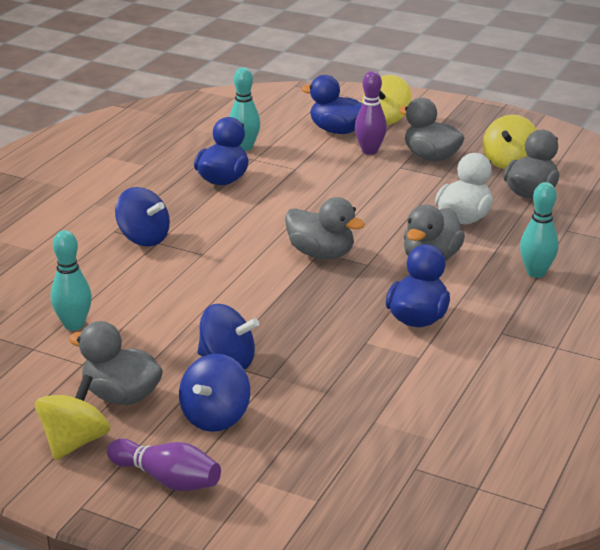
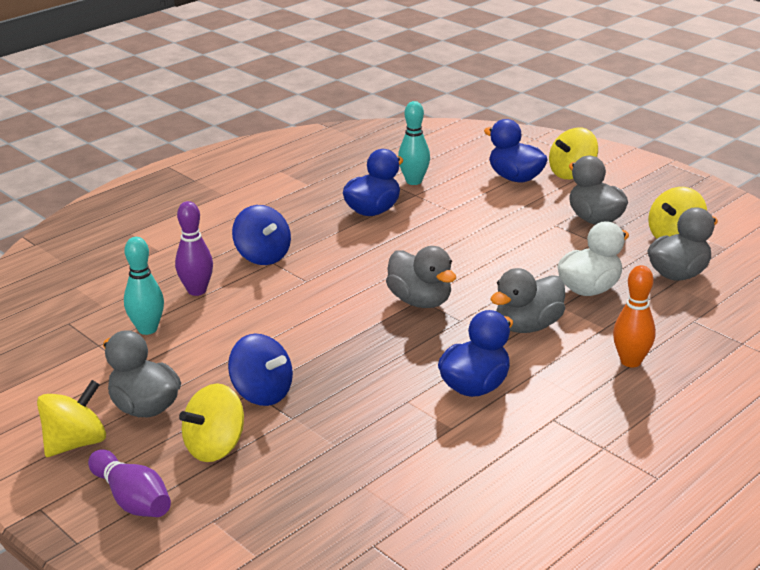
camera: 20 degrees right, 0 degrees up
(215, 417) = (215, 447): blue spinning top -> yellow spinning top
(369, 151) = (535, 203): purple bowling pin -> purple bowling pin (197, 291)
(536, 273) = (630, 361): turquoise bowling pin -> orange bowling pin

